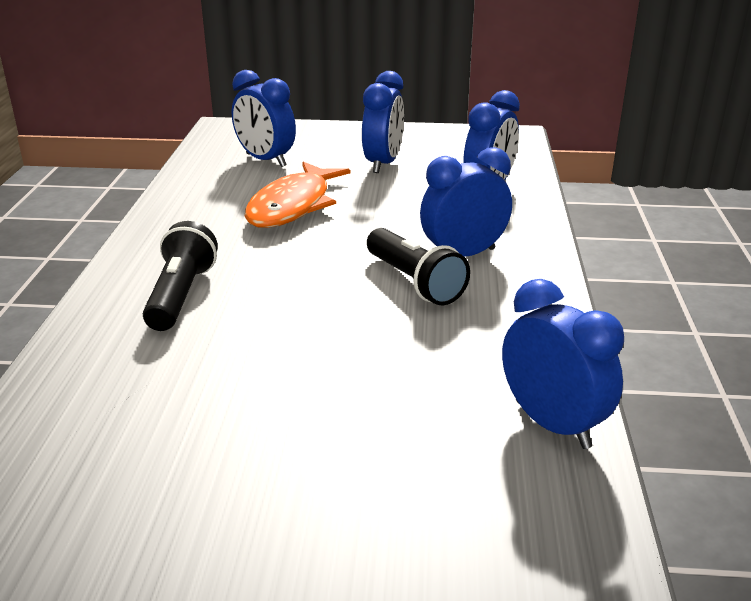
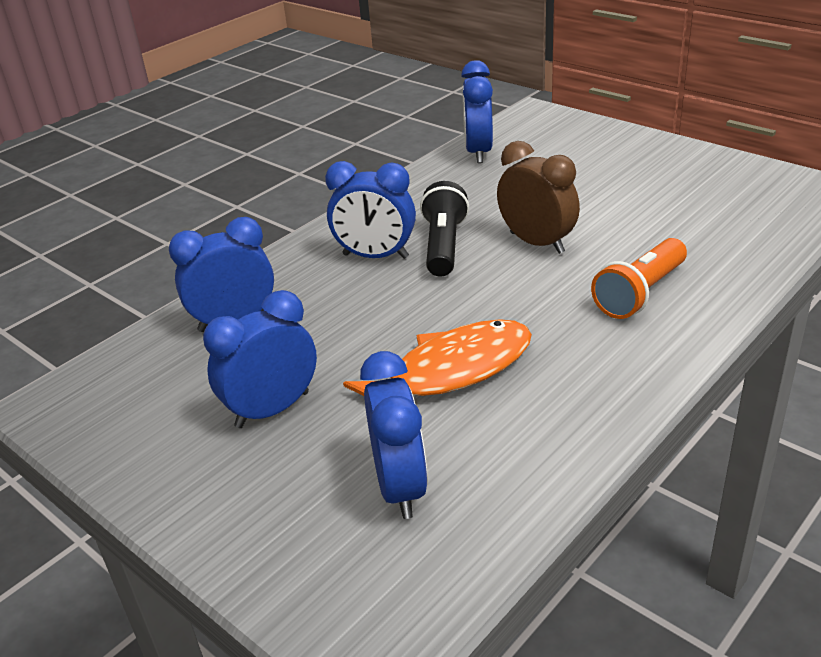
camera: 140 degrees left, 5 degrees up
(181, 295) = (640, 293): black flashlight -> orange flashlight
(324, 313) = (537, 243): none -> brown clock

